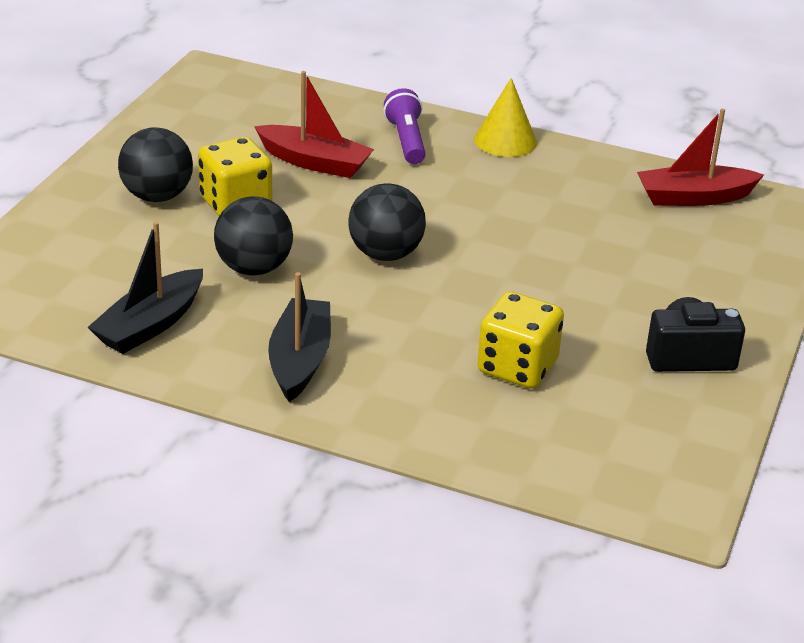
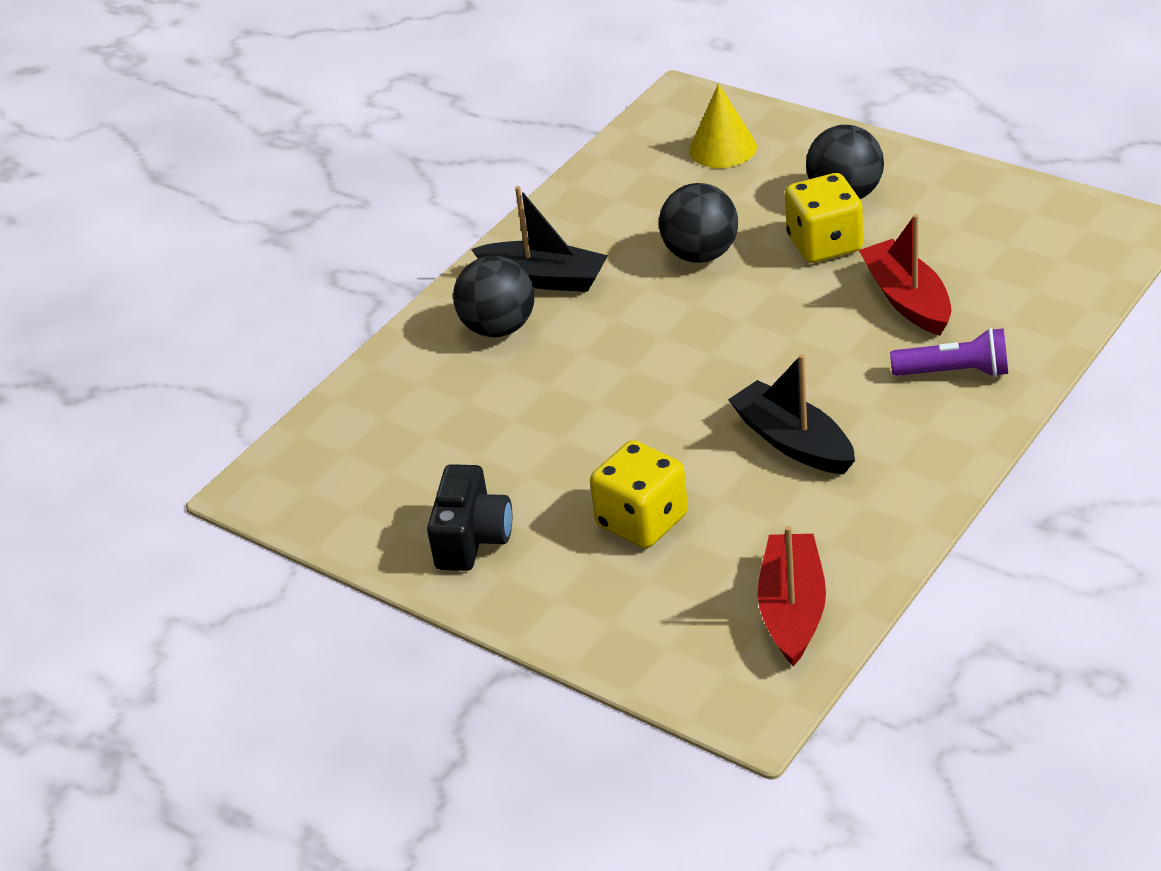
camera: 110 degrees right, 5 degrees up
(150, 325) = (622, 196): black boat -> black boat (793, 442)
(314, 162) = (907, 299): red boat -> red boat turned 120 degrees clockwise
(385, 254) = (710, 340): black ball -> black ball (499, 328)
(505, 140) = (951, 456): yellow cone -> yellow cone (722, 148)
(517, 367) = (493, 412): yellow dice -> yellow dice (642, 521)

